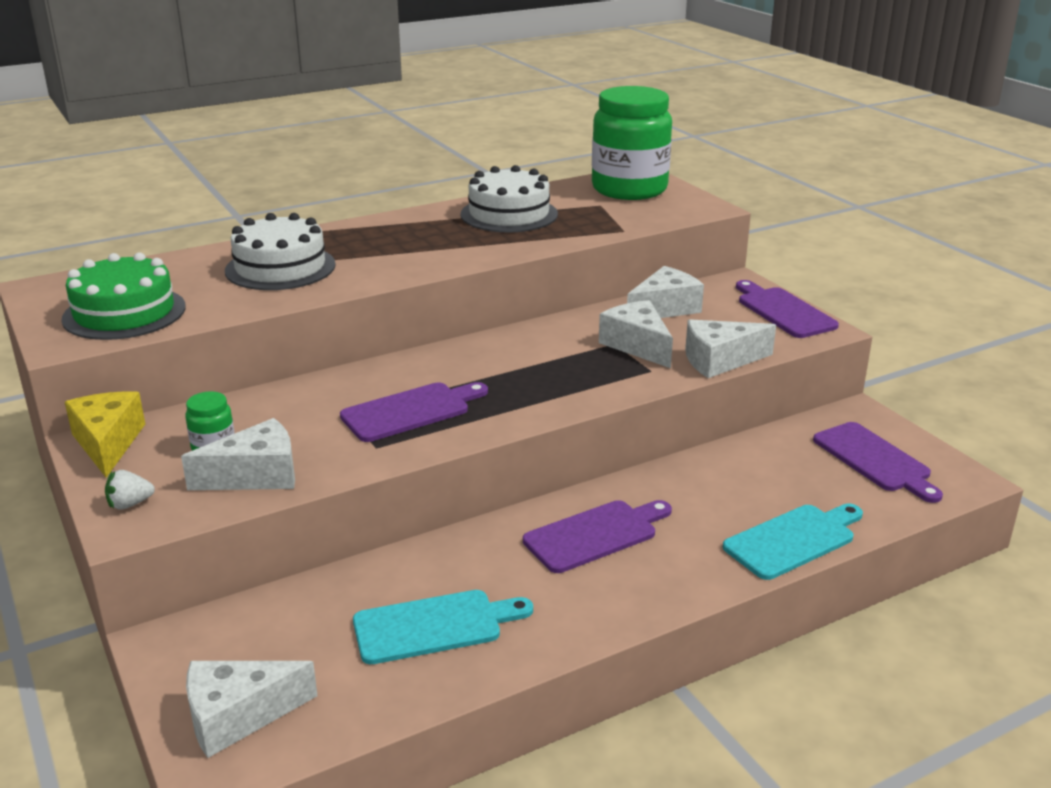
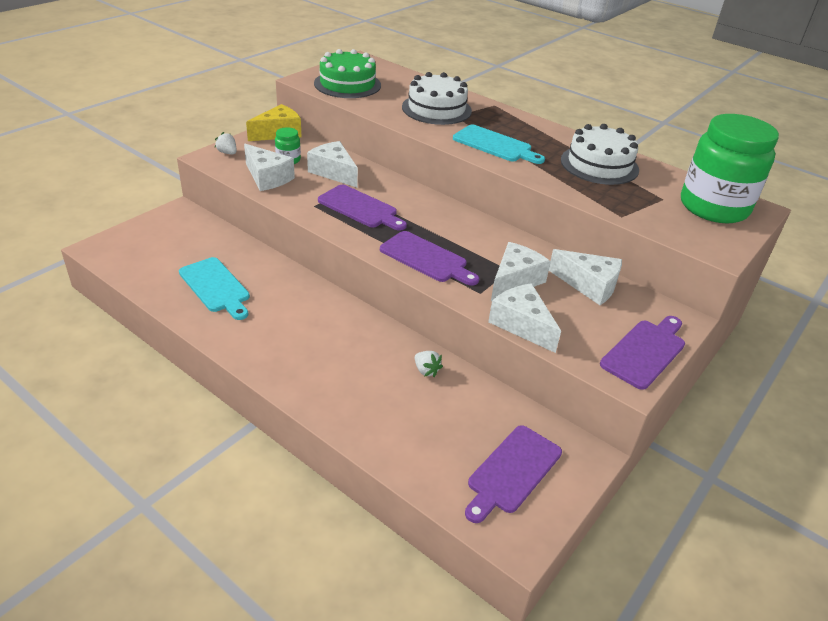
camera: 65 degrees right, 10 degrees up
(238, 716) = (133, 245): white cheese -> white cheese (334, 172)
(595, 535) = (328, 331): purple cutting board -> purple cutting board (426, 258)
(703, 476) = (426, 370): none -> white strawberry
(793, 540) = (366, 429): turquoise cutting board -> turquoise cutting board (495, 145)

